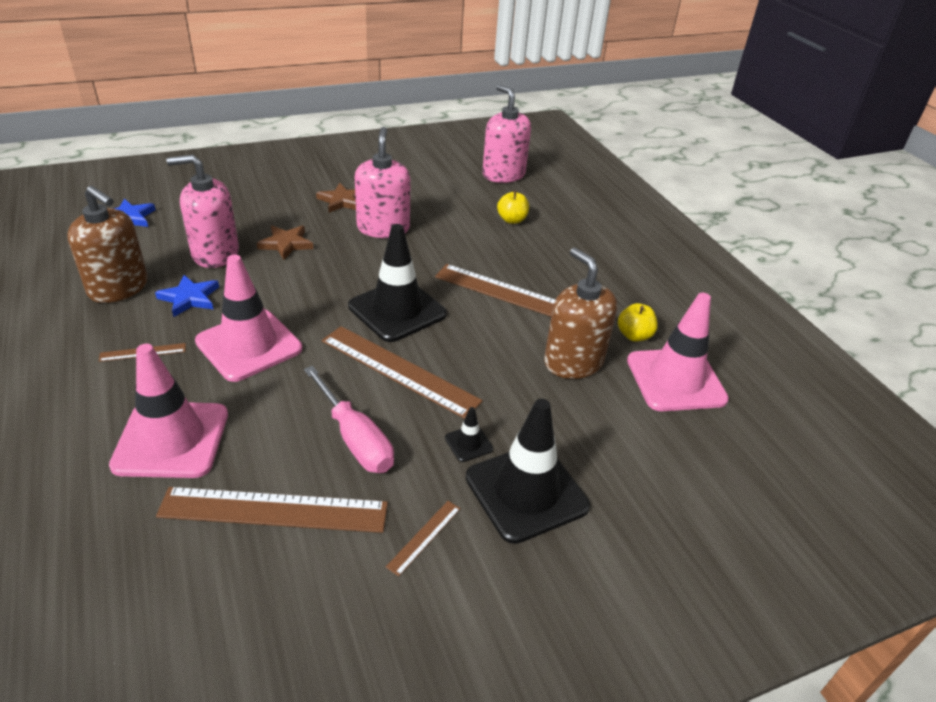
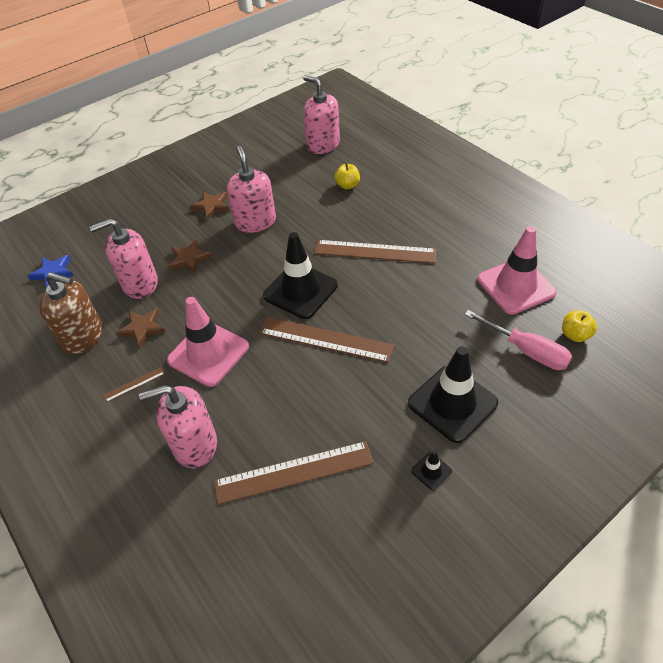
camera: 10 degrees left, 10 degrees up
(171, 439) = (195, 445): pink traffic cone -> pink soap dispenser
(189, 298) = (142, 328): blue star -> brown star
(354, 438) = (321, 402): pink screwdriver -> pink screwdriver (526, 351)
(424, 537) = (401, 457): brown ruler -> none
(468, 443) = (399, 380): black traffic cone -> black traffic cone (431, 471)
(573, 362) = (442, 294): brown soap dispenser -> none
(634, 335) = (474, 259): yellow apple -> yellow apple (575, 335)

